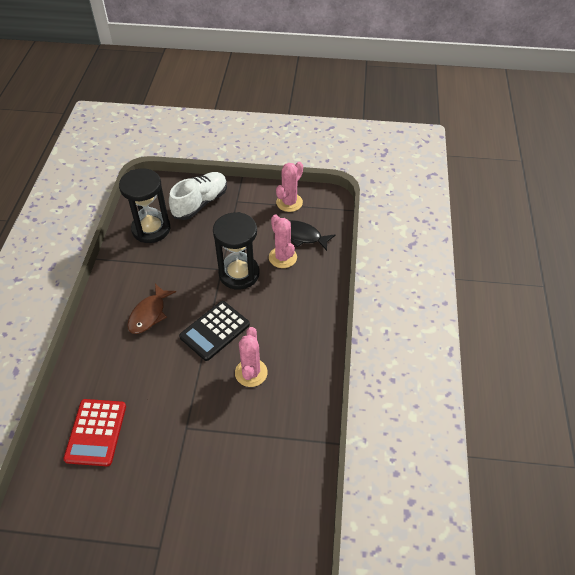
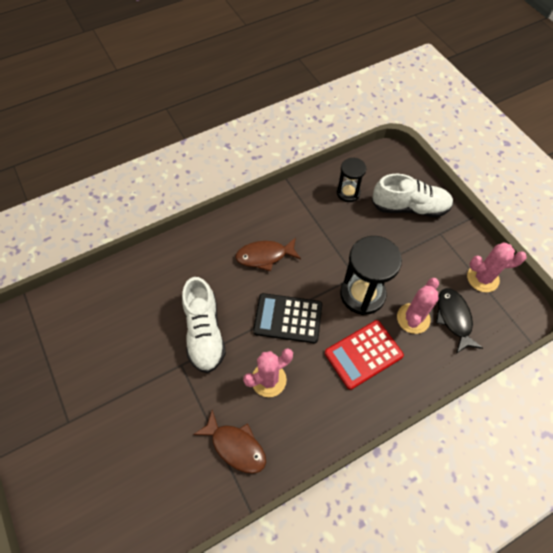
camera: 55 degrees right, 10 degrees up
(96, 432) = (135, 301): red calculator -> red calculator (363, 354)
(151, 229) = (348, 193): black hourglass -> black hourglass, size x0.59
(174, 395) = (204, 333): none -> white shoe
(283, 425) = (236, 446): none -> brown fish

